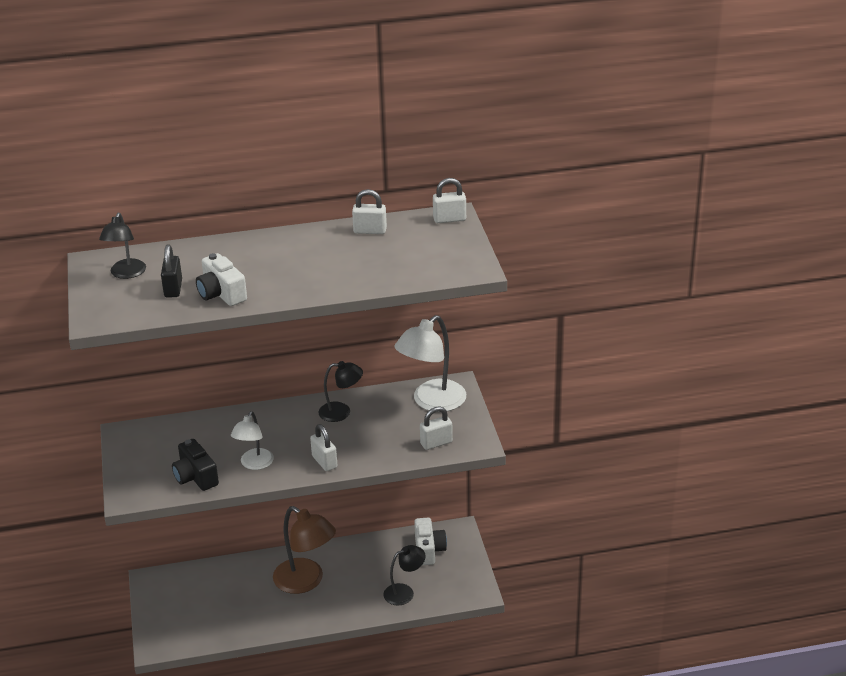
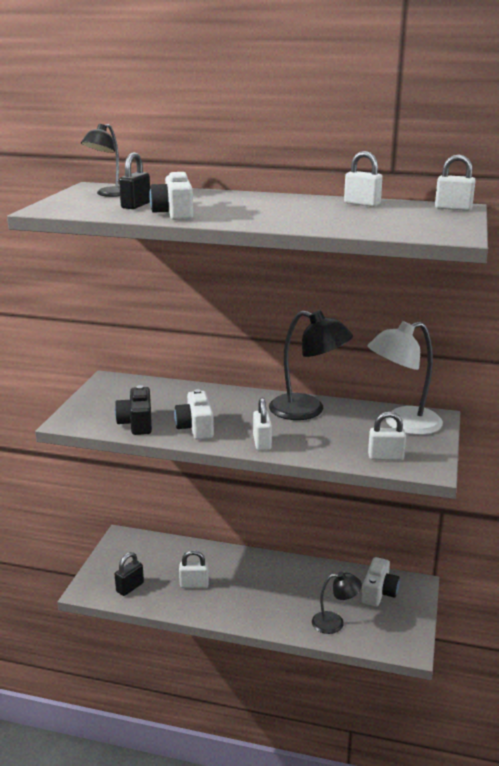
camera: 25 degrees right, 10 degrees down
(196, 627) = (130, 587): none -> black padlock
(254, 464) = (196, 427): white lamp -> white camera
(256, 602) = (194, 584): none -> white padlock
(306, 581) = (248, 581): brown lamp -> none
(341, 412) = (307, 410): black lamp -> black lamp, size x1.67

